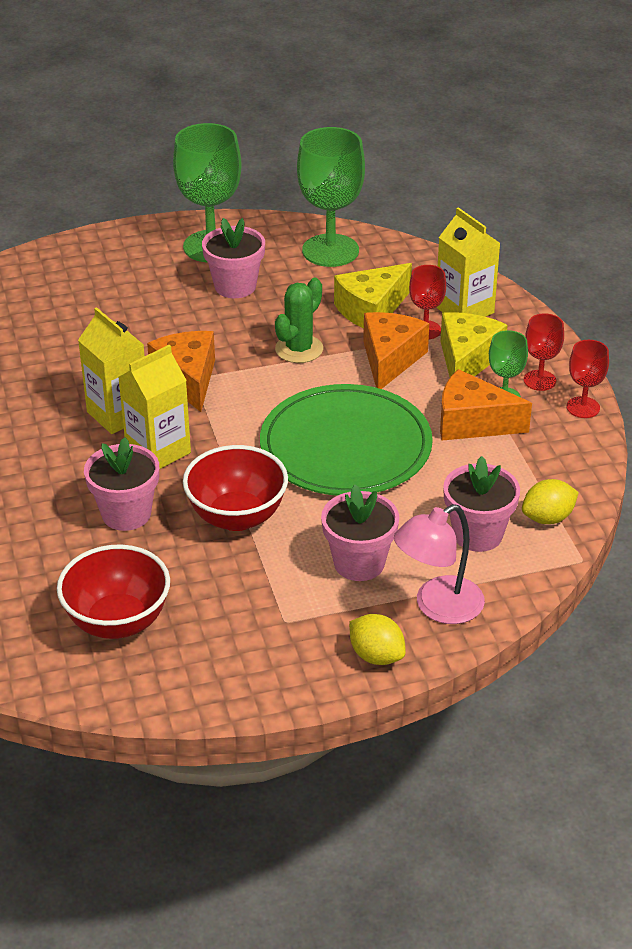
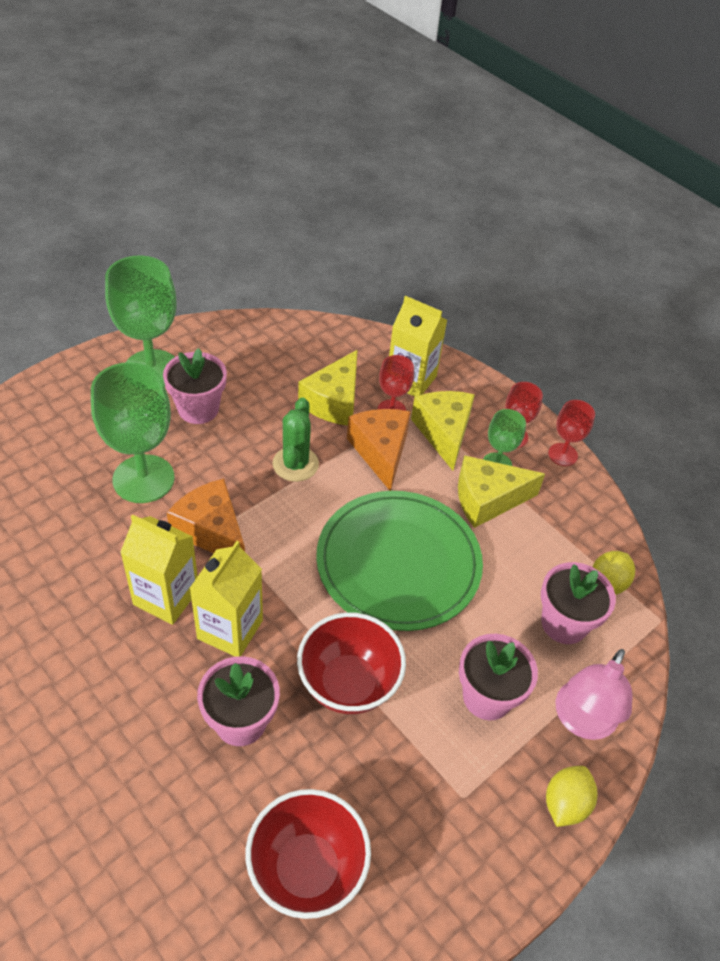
camera: 30 degrees left, 10 degrees up
(330, 250) = (262, 346): green goblet -> green goblet (143, 479)
(376, 656) = (565, 804): yellow lemon -> yellow lemon turned 75 degrees counterclockwise
(472, 423) = (487, 499): orange cheese -> yellow cheese

